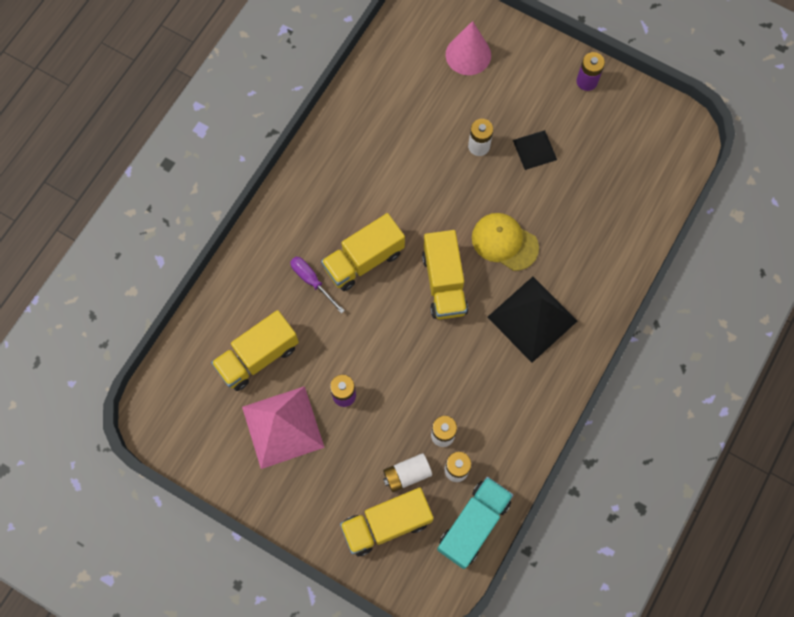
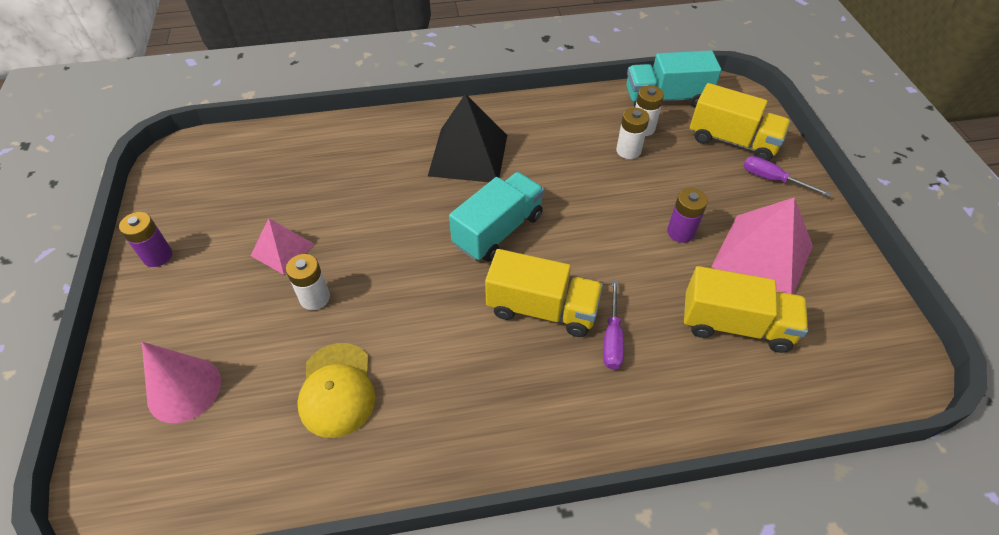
camera: 130 degrees left, 20 degrees down
(329, 509) = (772, 179): none -> purple screwdriver
(407, 474) = (684, 152): white battery -> none
(444, 283) = (498, 230): yellow truck -> turquoise truck
(504, 242) = (411, 213): yellow cap -> yellow cap (337, 390)
(534, 150) = (282, 250): black pyramid -> pink pyramid

